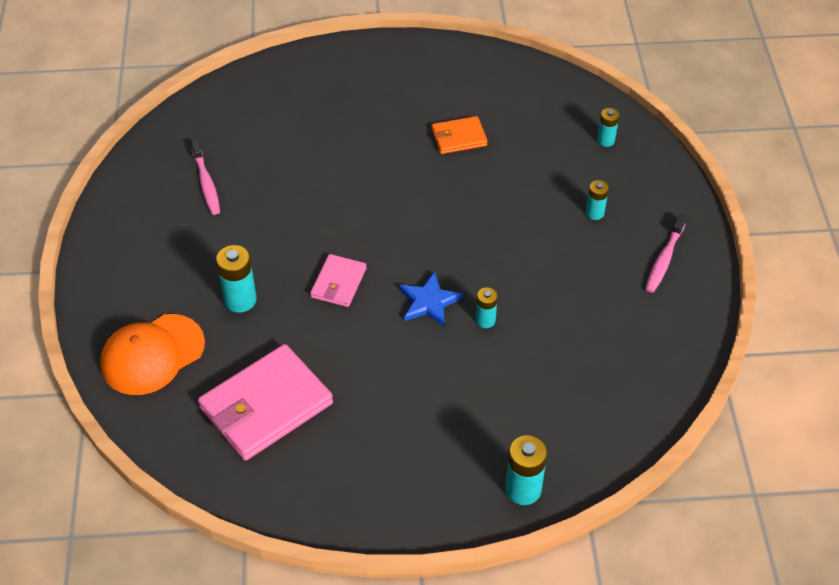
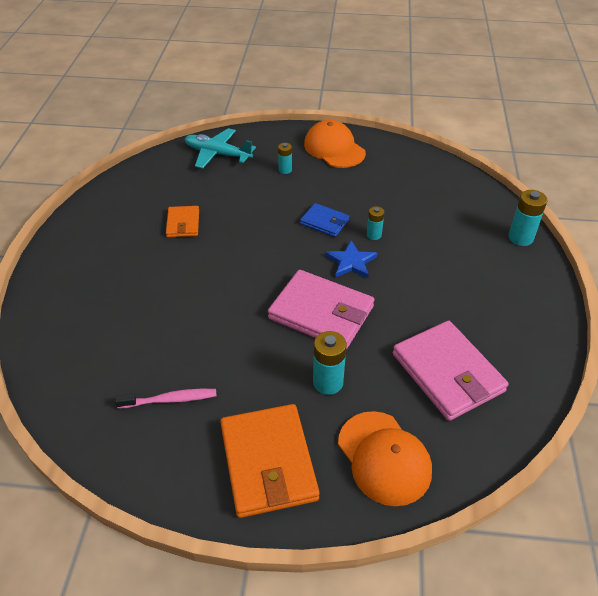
camera: 80 degrees left, 5 degrees down
(142, 266) = (268, 462): none -> orange wallet
(338, 283) = (321, 312): pink wallet -> pink wallet, size x1.88
(497, 267) = (324, 222): none -> blue wallet
(605, 140) = (217, 154): turquoise battery -> turquoise plane
(664, 259) = (334, 148): pink toothbrush -> orange cap

